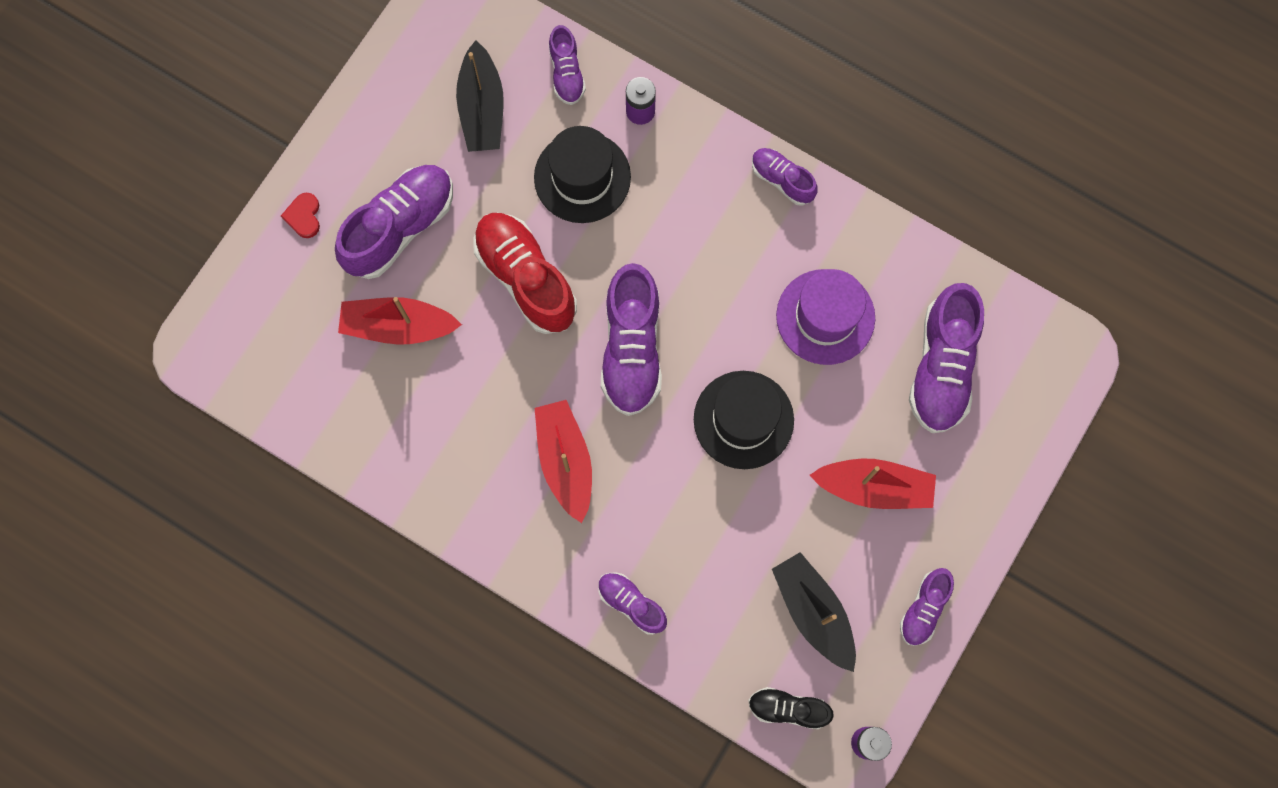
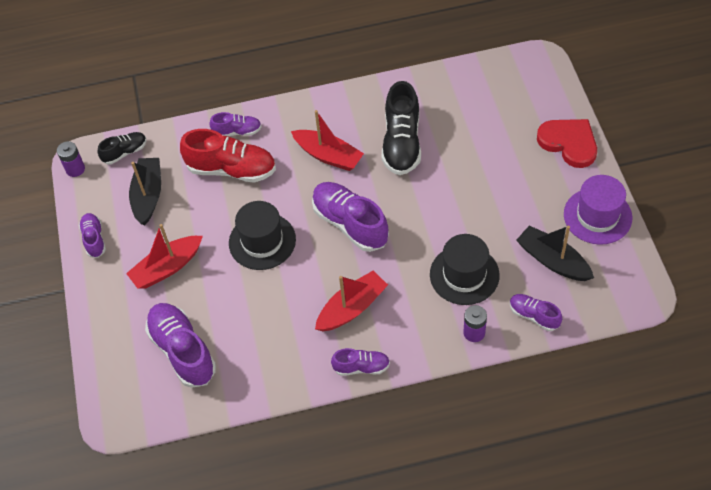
camera: 140 degrees right, 20 degrees down
(304, 216) = (569, 143): red heart -> red heart, size x2.12
(398, 326) = (468, 140): red boat -> red boat (352, 308)
(400, 227) = (520, 177): purple shoe -> none
(470, 396) = (401, 143): none -> black shoe
(526, 278) = (436, 208): red shoe -> red shoe (231, 169)
(813, 612) = (148, 195): black boat -> black boat turned 105 degrees counterclockwise
(825, 317) = (268, 321): purple hat -> purple hat (597, 216)

